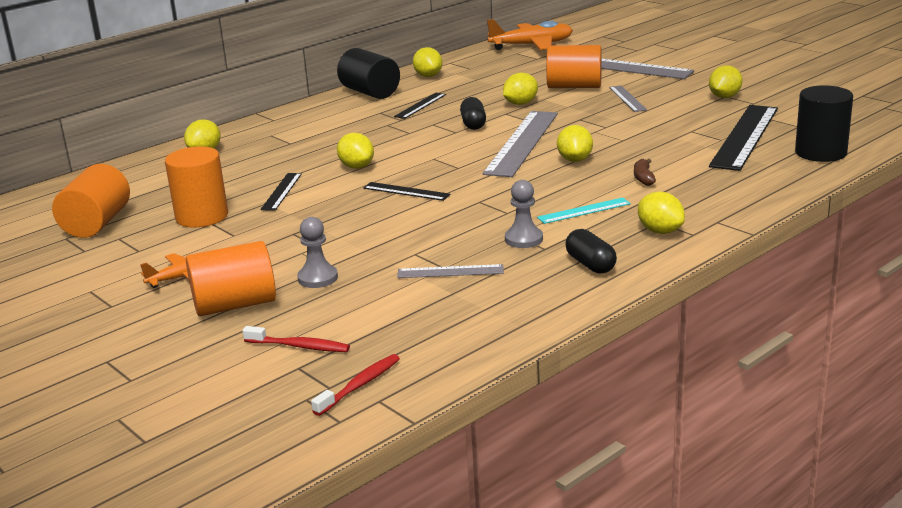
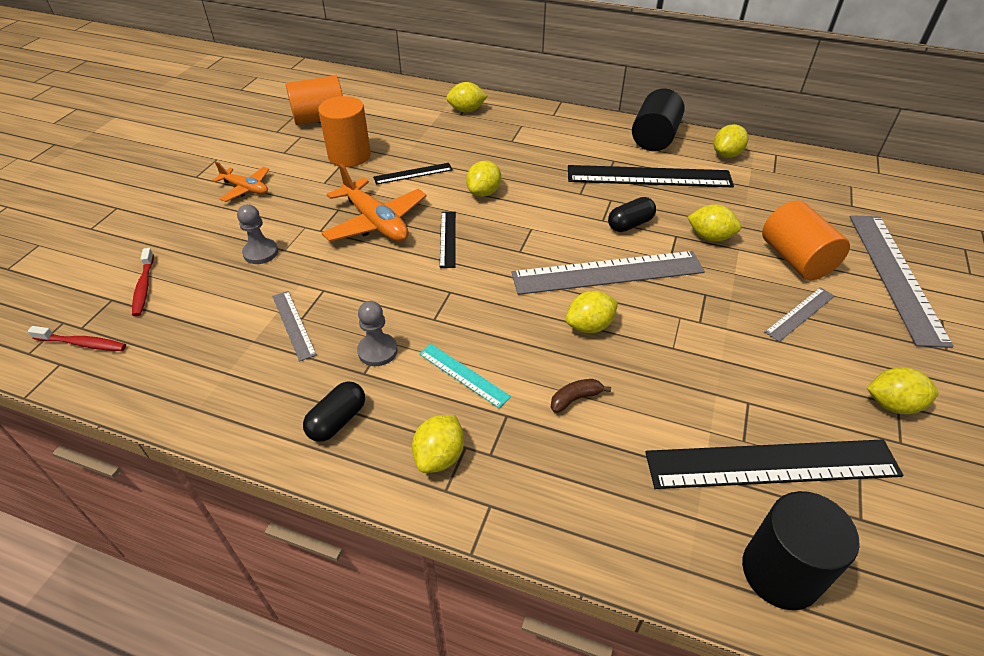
camera: 60 degrees right, 20 degrees up
(235, 305) = (206, 229): orange cylinder -> none
(420, 105) = (648, 176): black ruler -> black ruler, size x2.06
(532, 45) = (885, 189): orange plane -> orange plane (376, 222)

